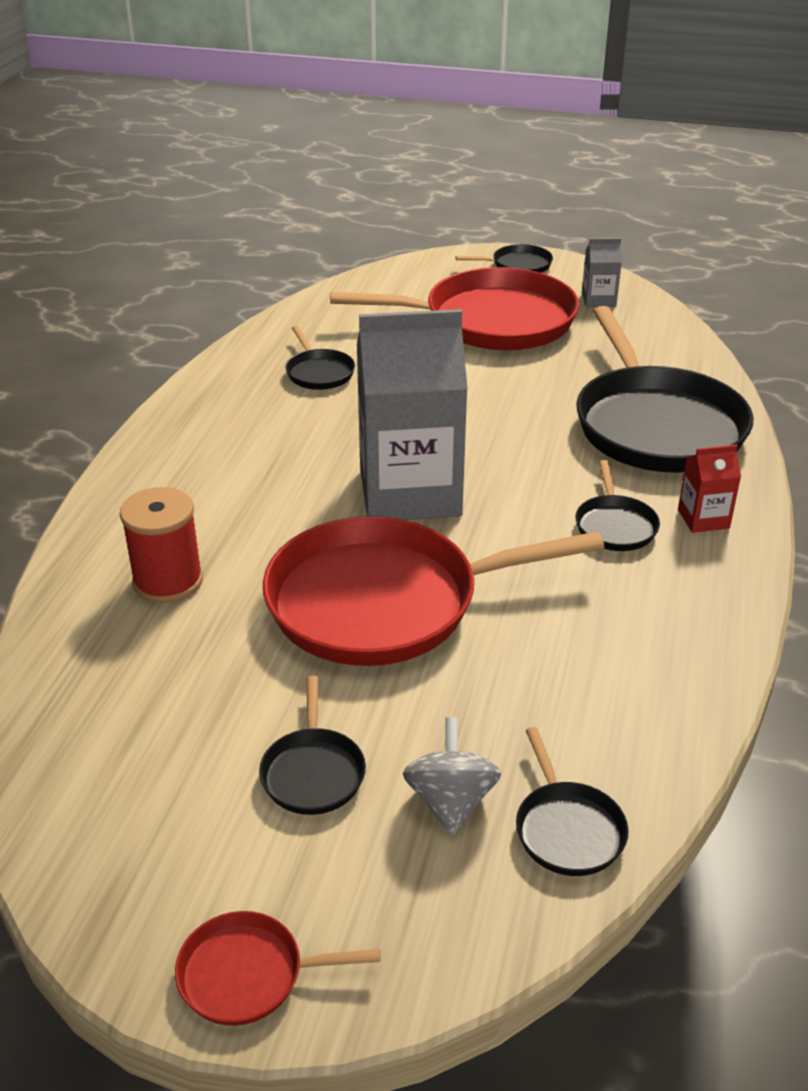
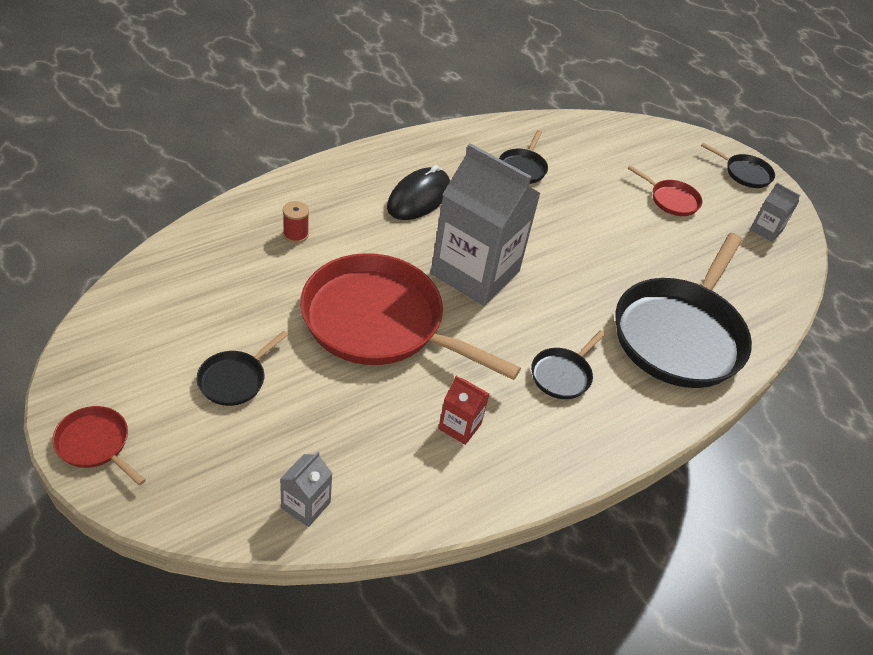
camera: 35 degrees right, 10 degrees up
(168, 581) = (296, 234): red spool -> red spool, size x0.57
(253, 461) = (418, 198): none -> black mouse
(450, 801) = (273, 445): grey spinning top -> none
(490, 321) = (671, 200): red pan -> red pan, size x0.43
(567, 829) = (306, 505): black pan -> grey carton
(703, 519) = (622, 410): red carton -> red carton (460, 426)

